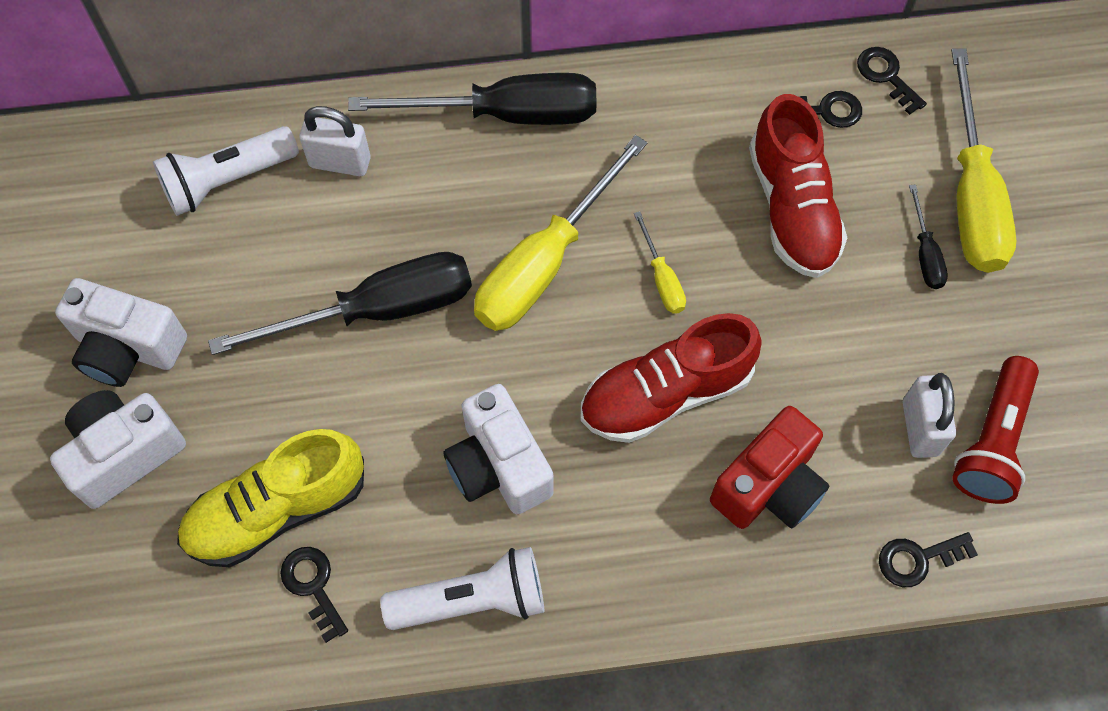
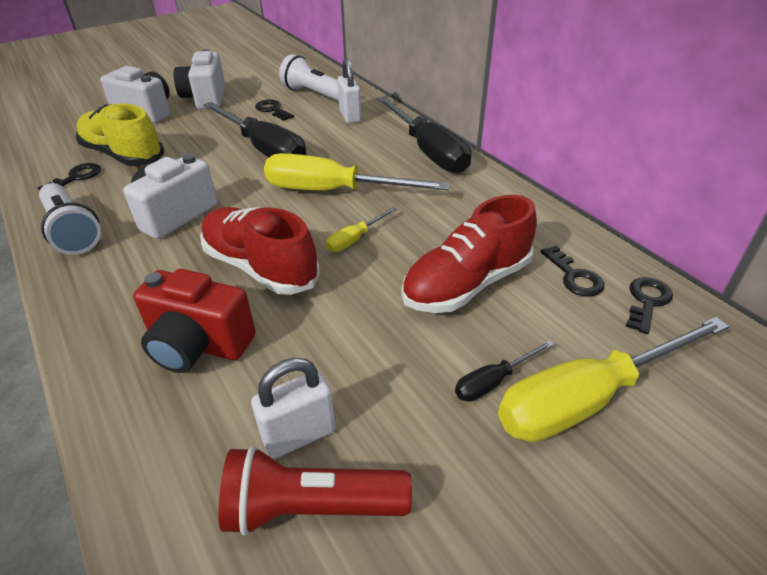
camera: 65 degrees right, 25 degrees down
(918, 559) = (147, 479): black key -> black key (272, 110)

